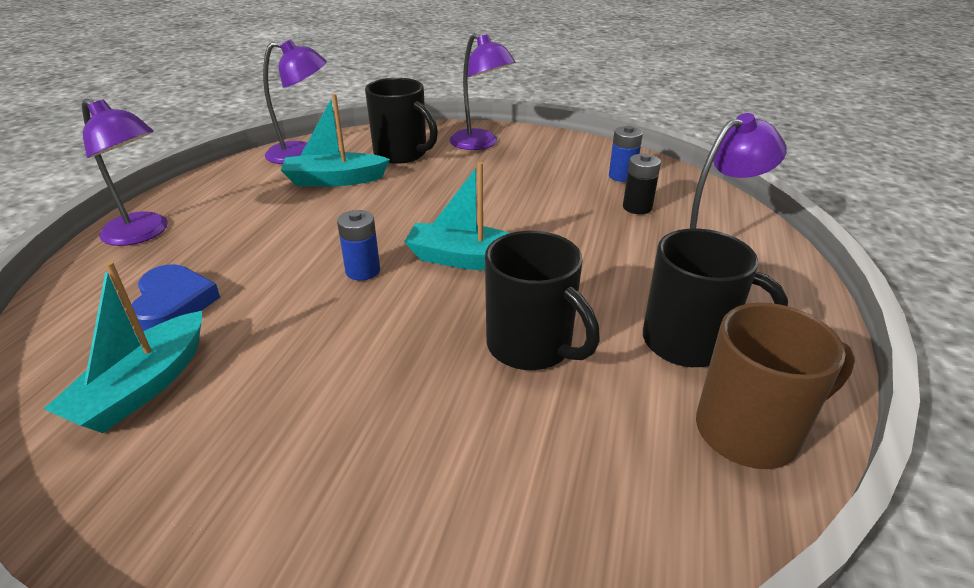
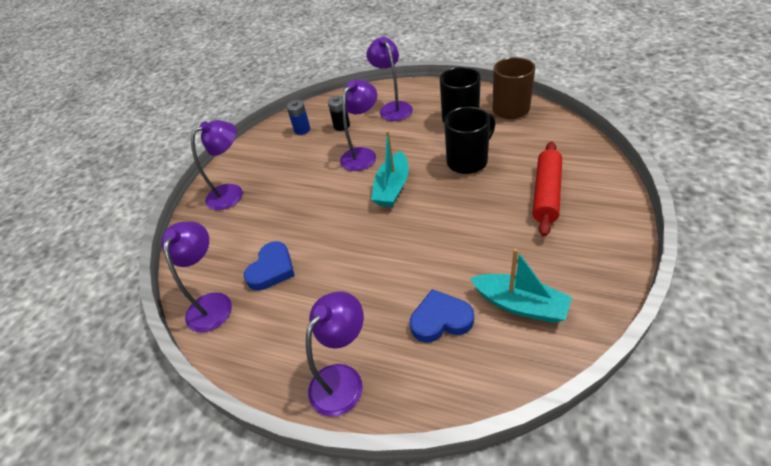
camera: 80 degrees left, 10 degrees up
(335, 180) = (272, 269): turquoise boat -> blue heart
(363, 271) = (403, 230): blue battery -> none
(402, 154) = (235, 235): black mug -> none
(405, 461) = (546, 193): none -> red rolling pin
(557, 229) = (362, 154): none -> purple lamp

